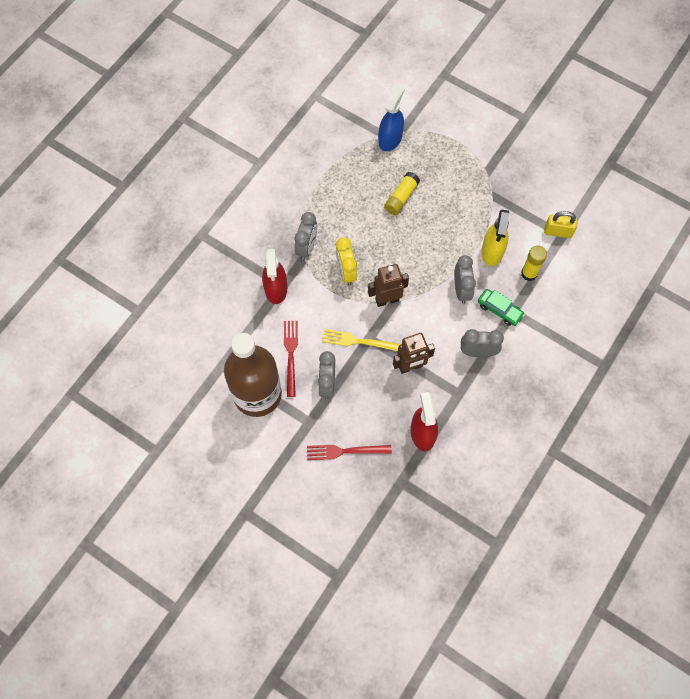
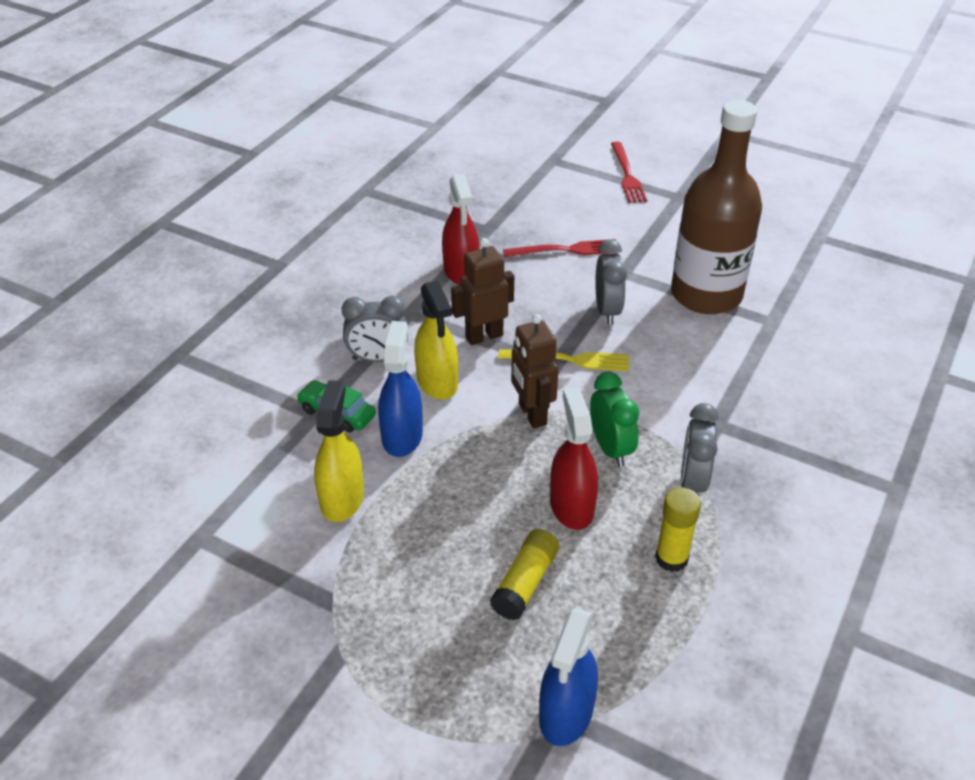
camera: 175 degrees right, 25 degrees down
(276, 289) = (726, 417): red spray bottle -> red spray bottle (571, 506)
(291, 354) = (672, 338): red fork -> red fork (627, 175)
(346, 272) = (610, 448): yellow clock -> green clock
(387, 300) = (532, 414): brown robot -> brown robot turned 90 degrees clockwise
(441, 329) = (437, 382): none -> yellow spray bottle
(461, 290) = (402, 436): grey clock -> blue spray bottle
(529, 273) = (277, 468): yellow glue stick -> yellow glue stick (671, 558)
(558, 232) = (207, 541): yellow padlock -> none

